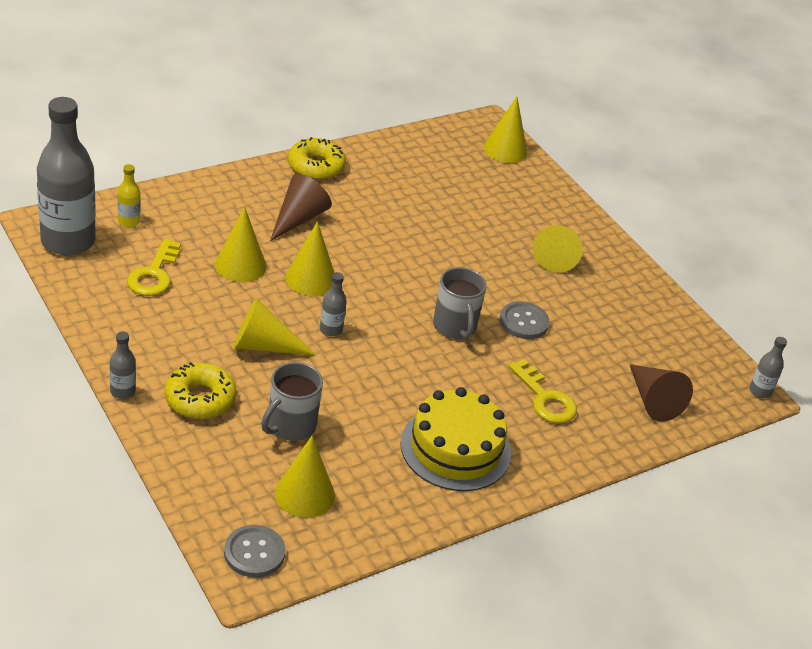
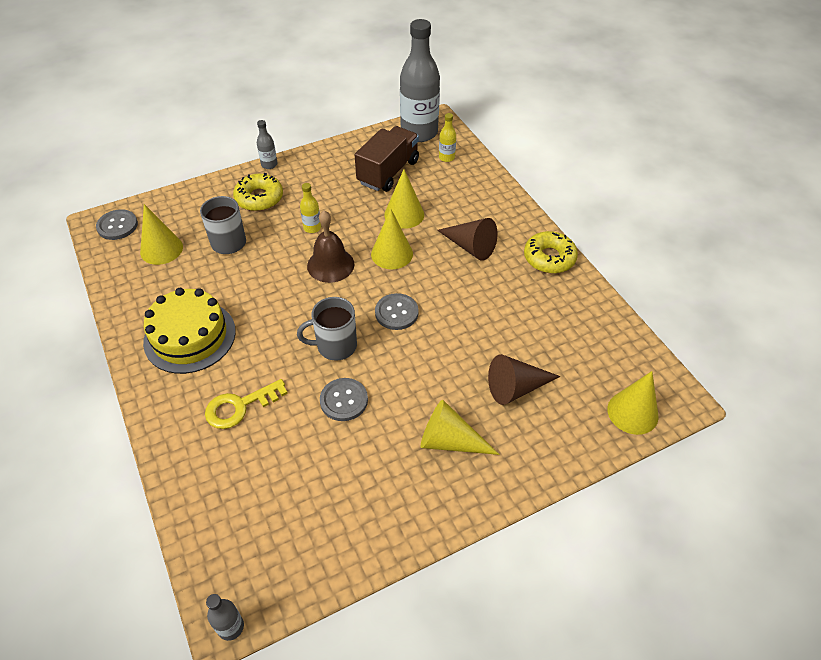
camera: 100 degrees right, 10 degrees up
(154, 274) = (388, 172): yellow key -> brown truck
(263, 345) = (312, 228): yellow cone -> yellow bottle
(331, 329) = (330, 265): grey bottle -> brown bell
(403, 280) = (396, 313): none -> grey button
(653, 400) = (228, 503): brown cone -> brown cone (516, 388)

